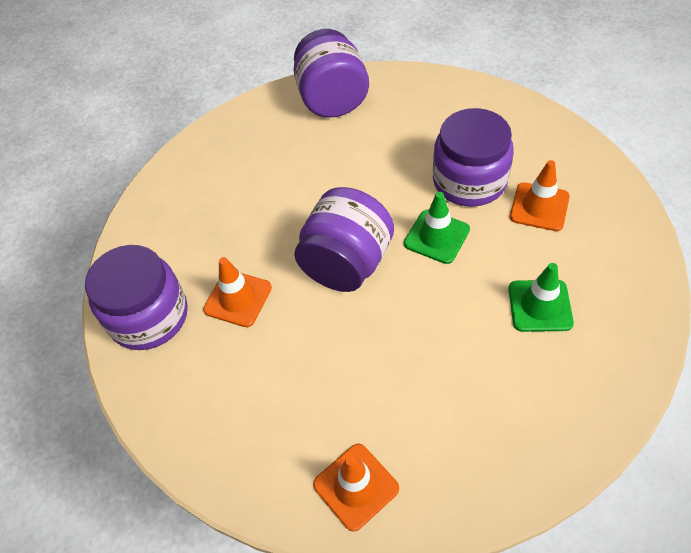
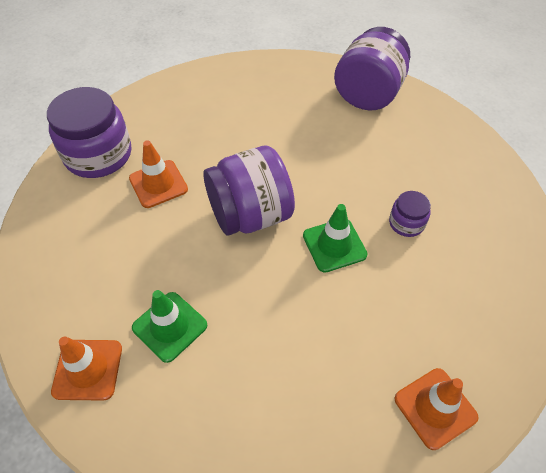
camera: 35 degrees right, 0 degrees up
(469, 181) = (406, 223): purple jar -> purple jar, size x0.48
(539, 207) = (442, 285): orange traffic cone -> orange traffic cone (435, 408)
(540, 306) = (355, 360): green traffic cone -> green traffic cone (170, 326)

